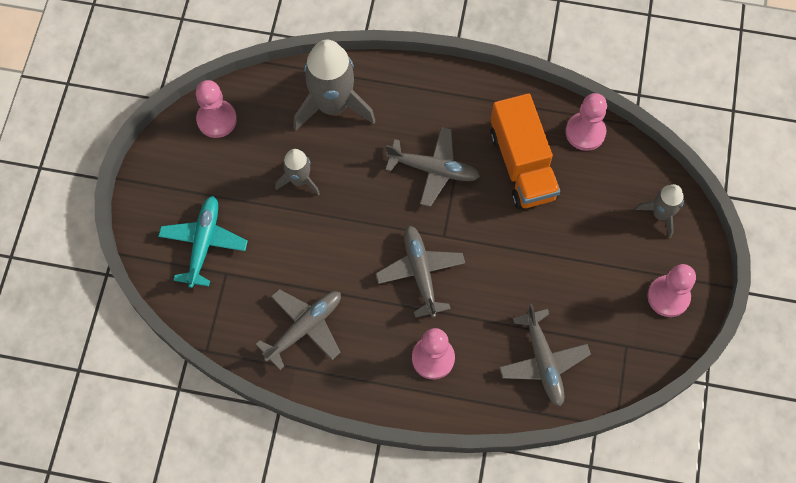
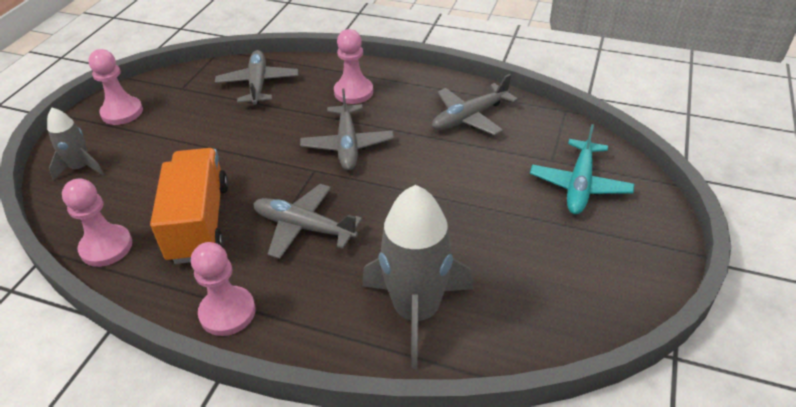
camera: 170 degrees left, 25 degrees down
(217, 120) = (581, 310): pink pawn -> pink pawn (227, 312)
(299, 180) = (468, 232): grey rocket -> none

